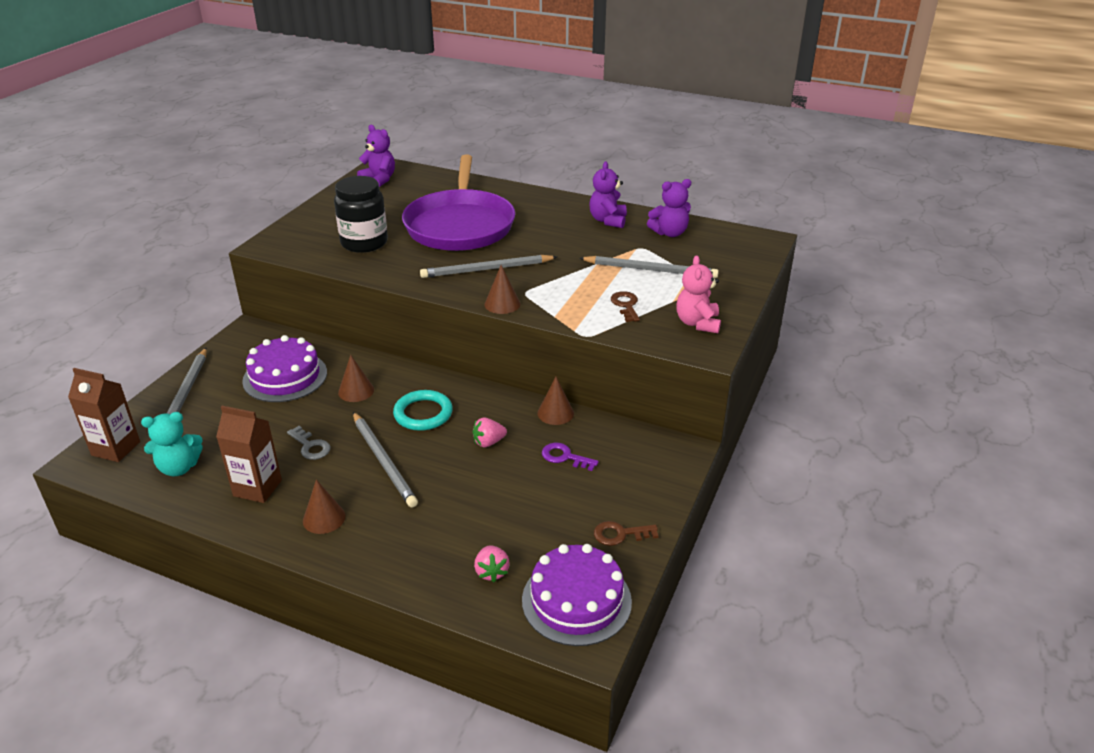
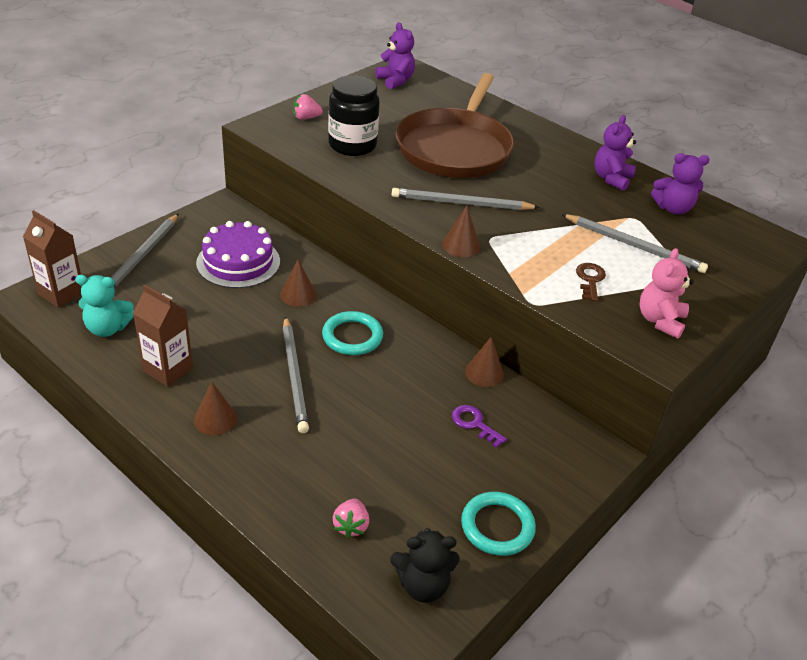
camera: 15 degrees right, 5 degrees up
(310, 446) = (233, 340): grey key -> none
(460, 225) = (455, 148): purple pan -> brown pan
(488, 442) = (404, 385): pink strawberry -> pink strawberry (306, 118)
(576, 600) = (423, 585): purple cake -> black teddy bear
(620, 534) = (497, 526): brown key -> turquoise ring

